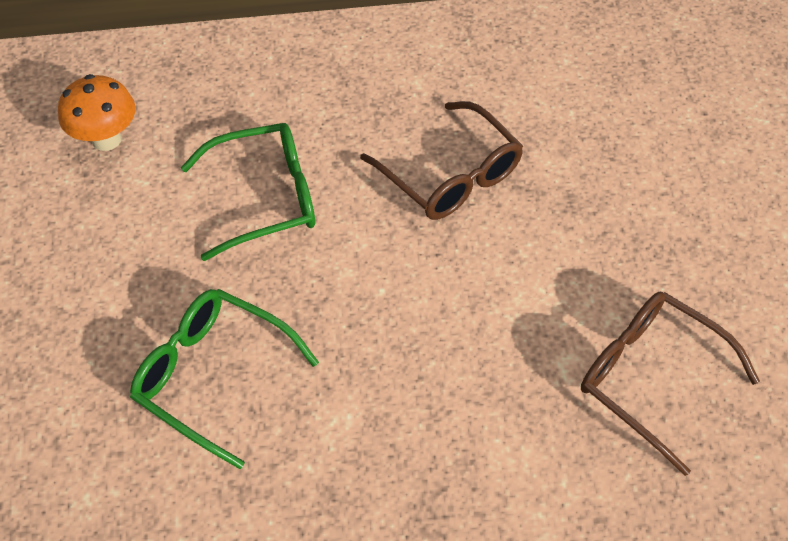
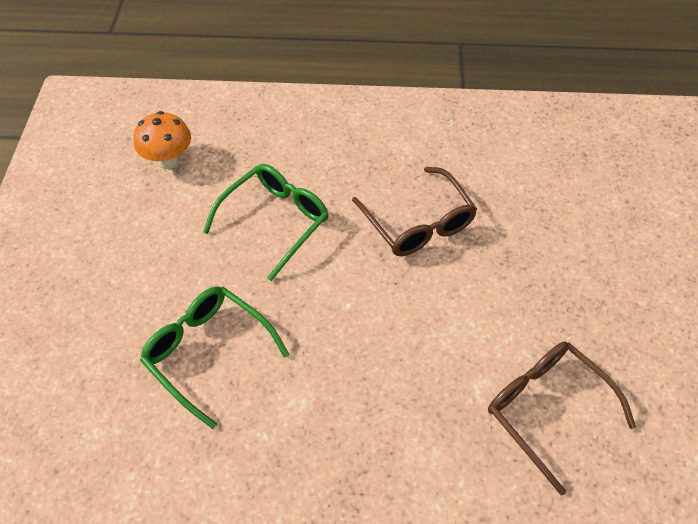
camera: 10 degrees right, 0 degrees up
(266, 198) = (275, 221): green glasses -> green glasses turned 45 degrees counterclockwise

